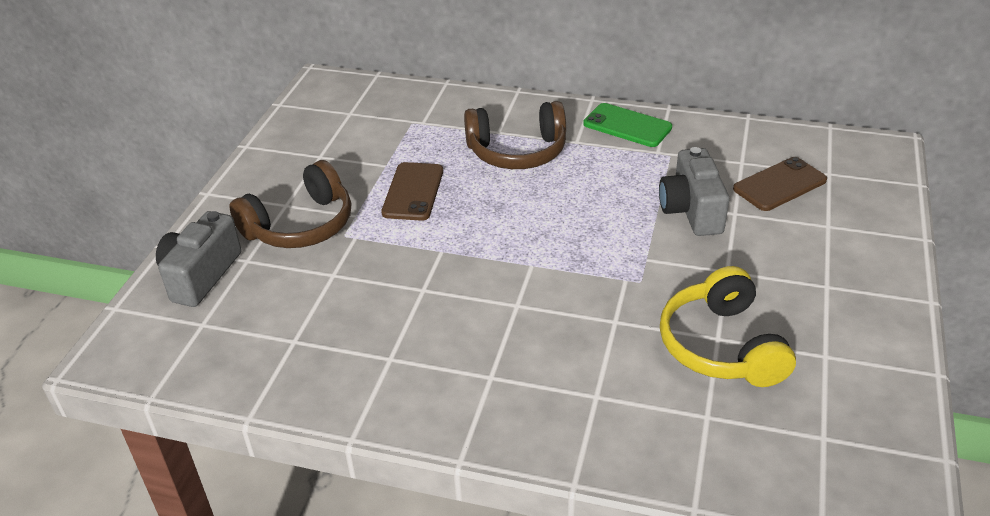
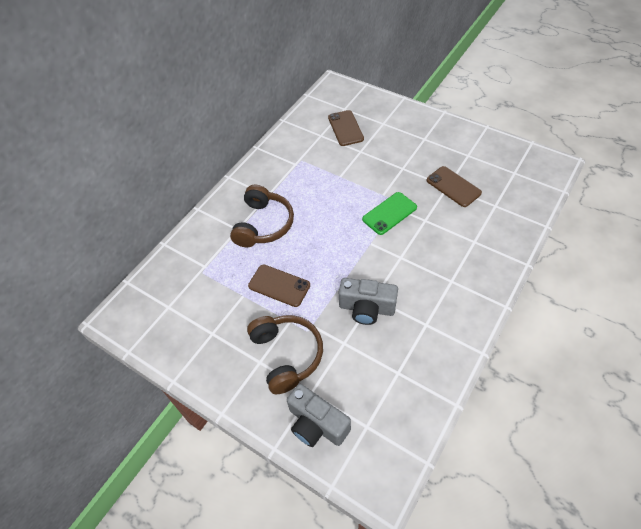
camera: 70 degrees left, 15 degrees up
(627, 126) = (264, 169): green phone -> green phone (389, 213)
(691, 211) = (352, 166): grey camera -> grey camera (366, 308)
(721, 346) = (453, 187): yellow headphones -> brown phone

